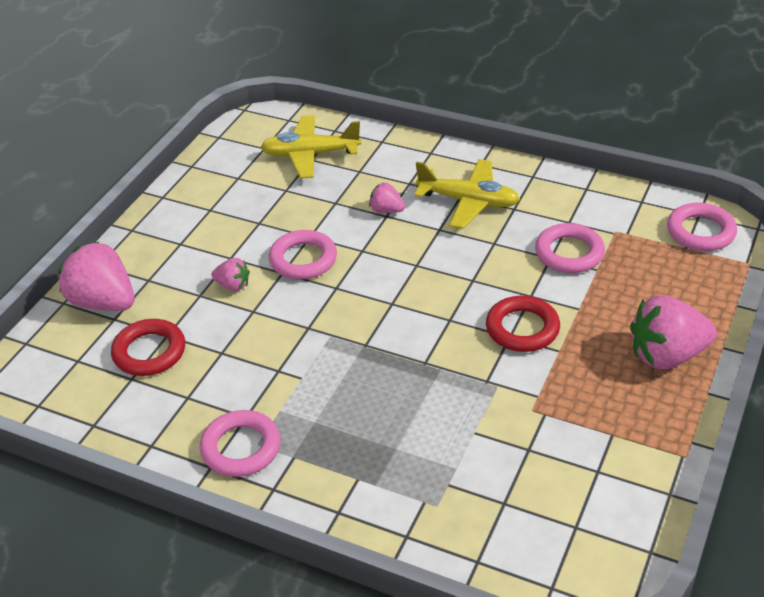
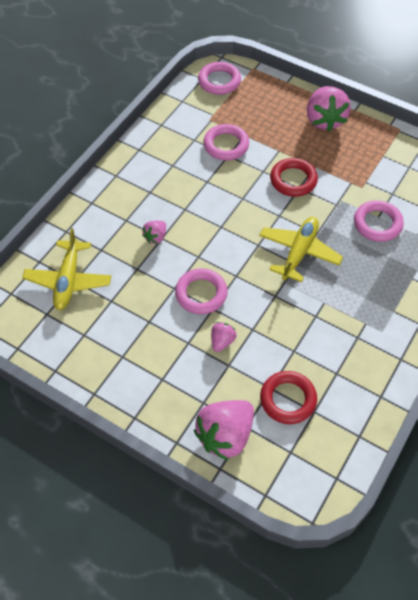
camera: 85 degrees left, 15 degrees up
(241, 448) = (386, 340): pink ring -> pink ring (377, 224)
(468, 201) = (158, 188): yellow plane -> yellow plane (299, 252)

